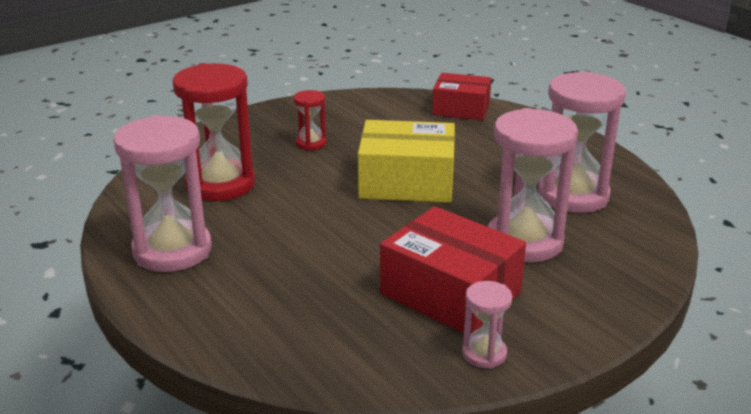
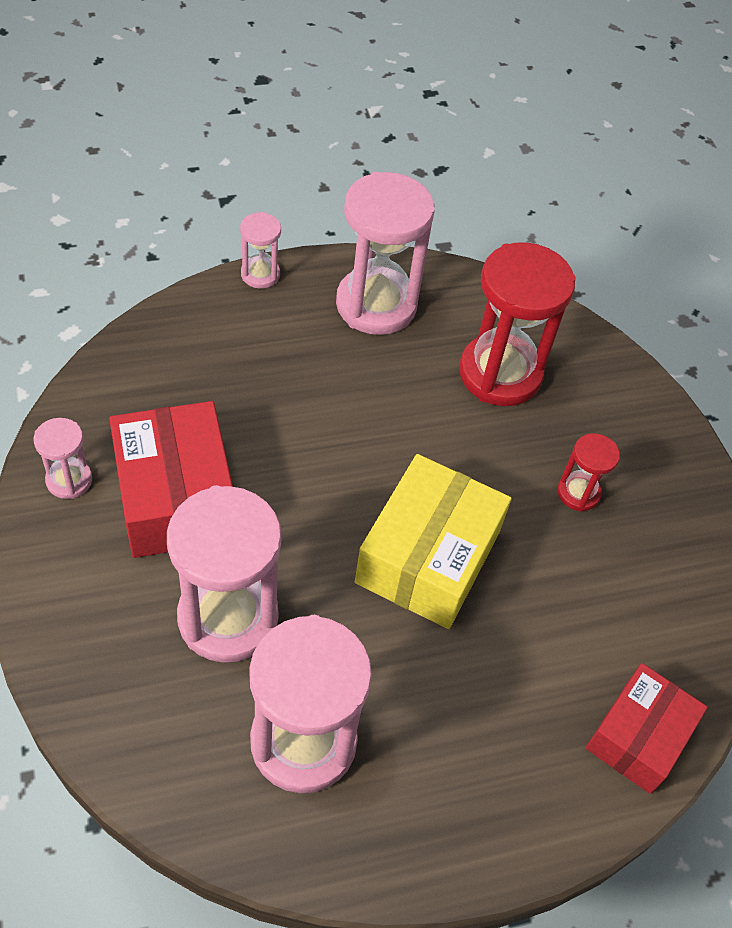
camera: 105 degrees right, 25 degrees up
(162, 322) = (260, 274): none -> pink hourglass
(450, 293) = (175, 497): red box -> red box turned 75 degrees counterclockwise

